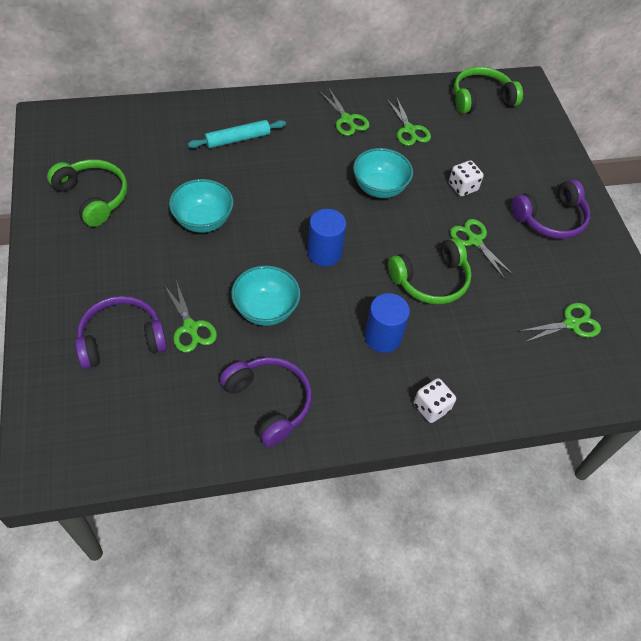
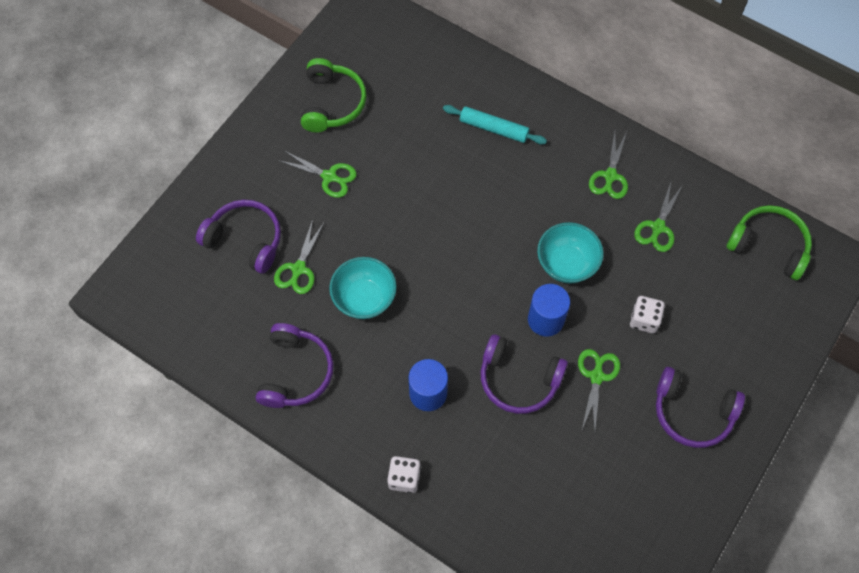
camera: 50 degrees right, 10 degrees up
(203, 221) = (392, 185): turquoise bowl -> none
(324, 253) = (457, 286): blue cylinder -> blue cylinder (545, 319)
(431, 280) = (518, 380): green headphones -> purple headphones
(571, 324) = (595, 515): green scissors -> green scissors (329, 177)

